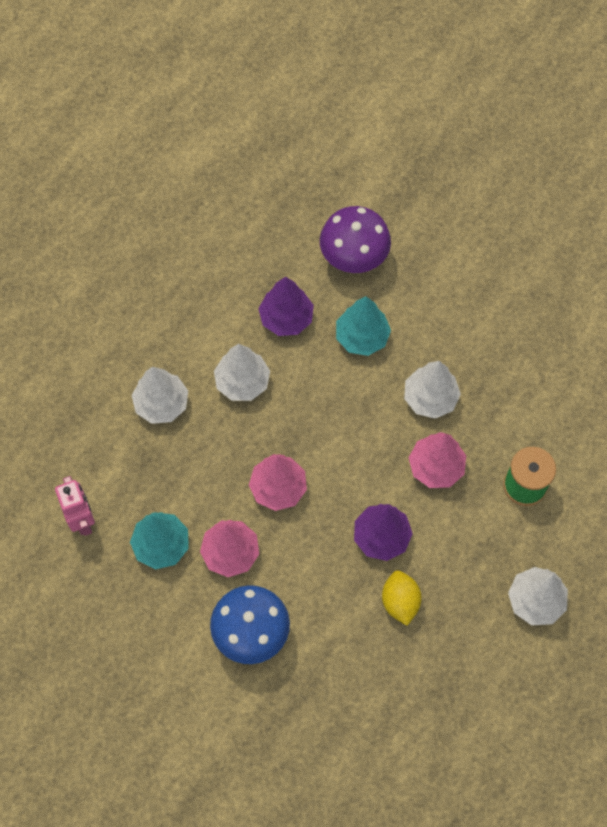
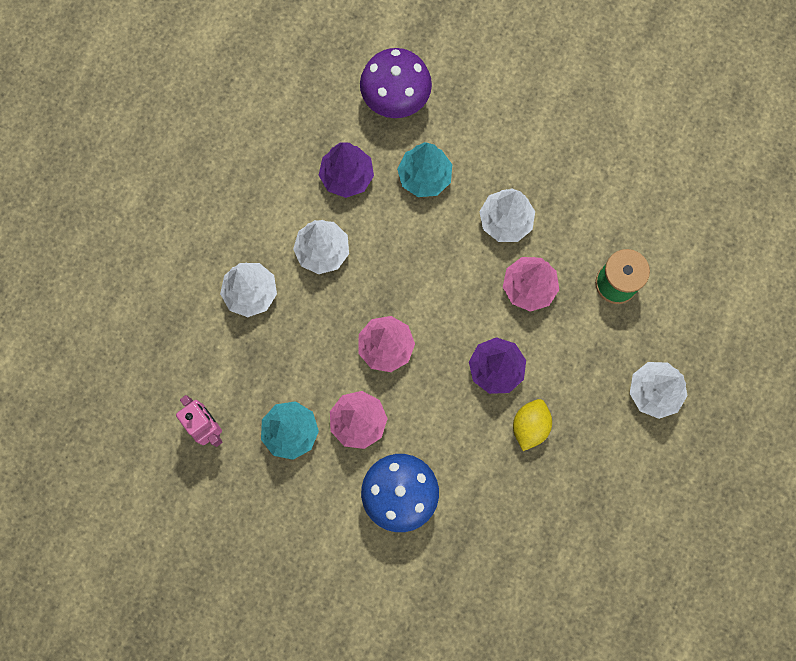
camera: 15 degrees left, 10 degrees up
(400, 601) = (530, 426): yellow lemon -> yellow lemon turned 45 degrees clockwise

